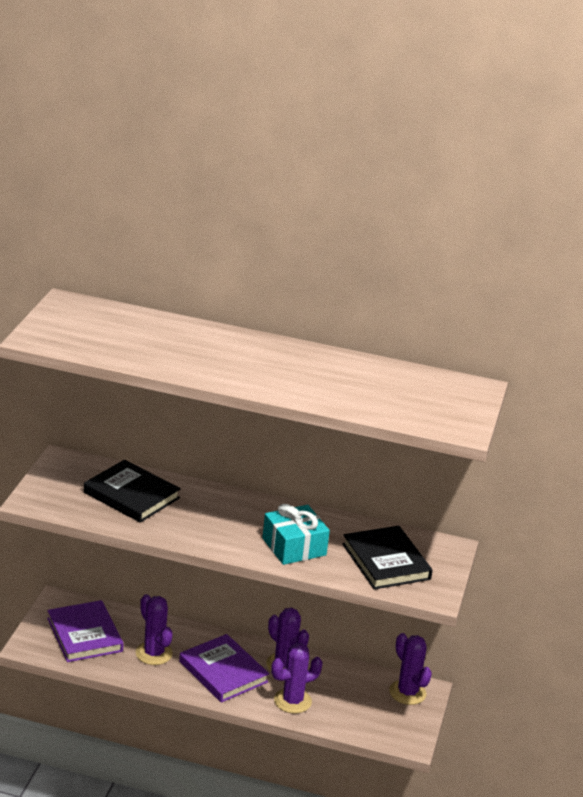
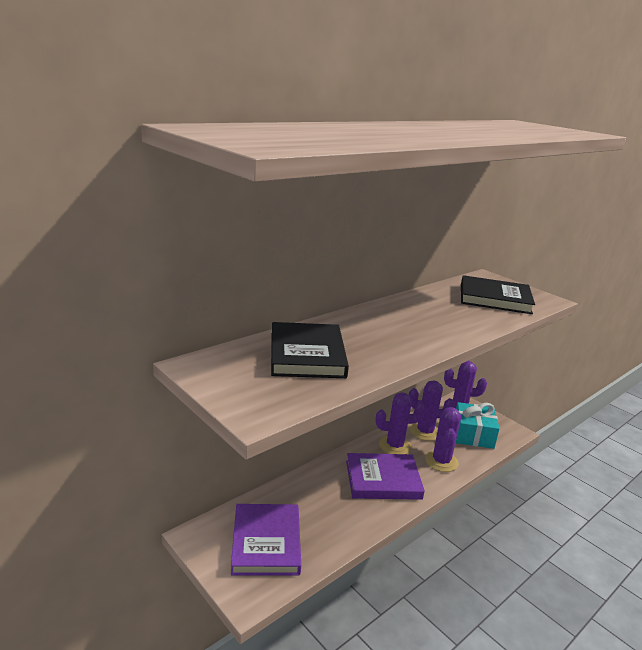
camera: 55 degrees left, 5 degrees down
(84, 635) = (266, 542): purple book -> purple book turned 75 degrees clockwise
(131, 495) = (307, 355): black book -> black book turned 75 degrees counterclockwise
(154, 653) = (330, 508): purple cactus -> purple cactus (425, 432)
(294, 547) = (453, 319): turquoise gift -> turquoise gift (473, 435)

